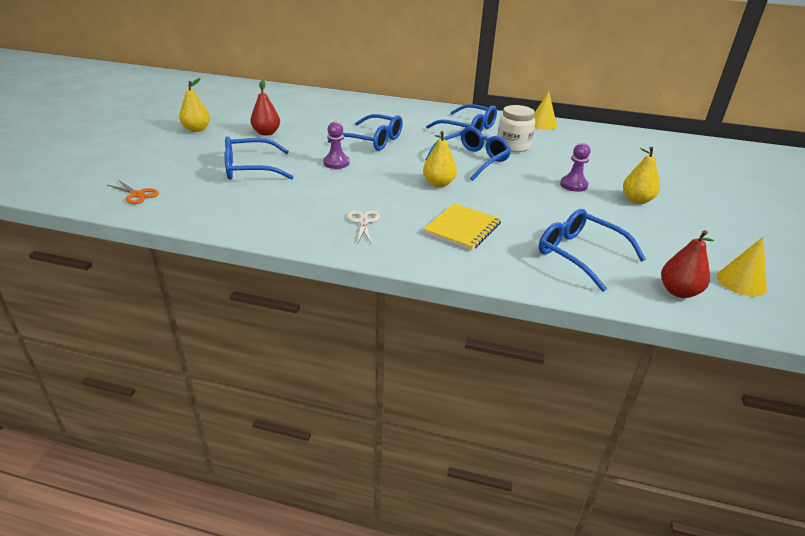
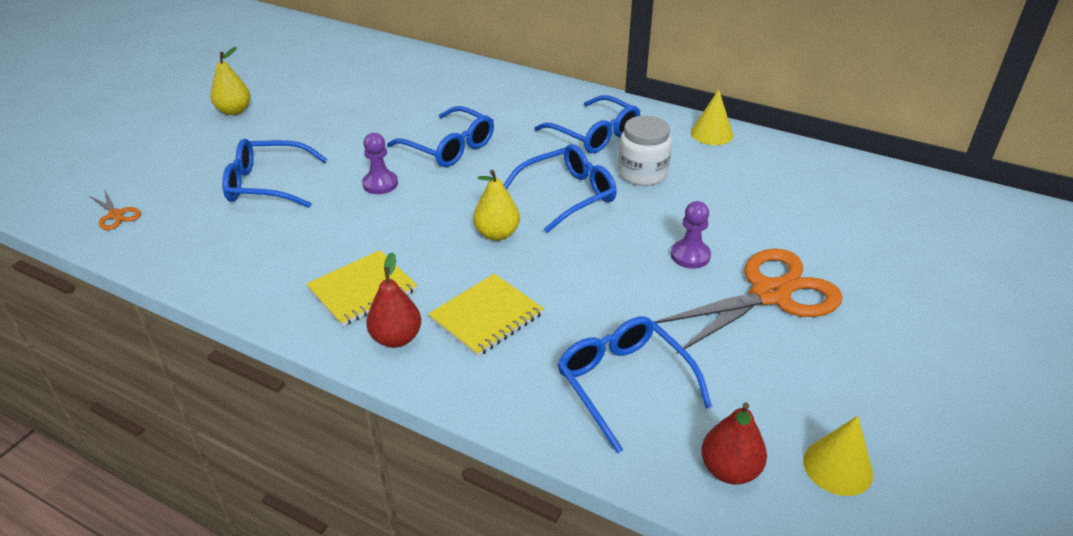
camera: 15 degrees right, 5 degrees up
(266, 133) = (317, 123): red pear -> red pear (396, 338)
(363, 222) = (362, 290): white scissors -> yellow notebook
(636, 200) = (770, 294): yellow pear -> orange scissors

